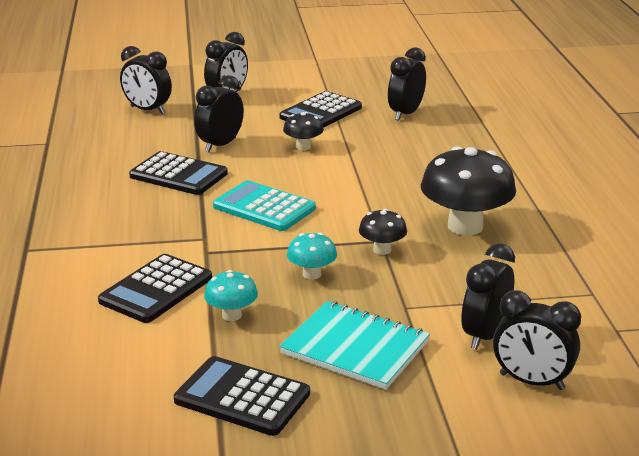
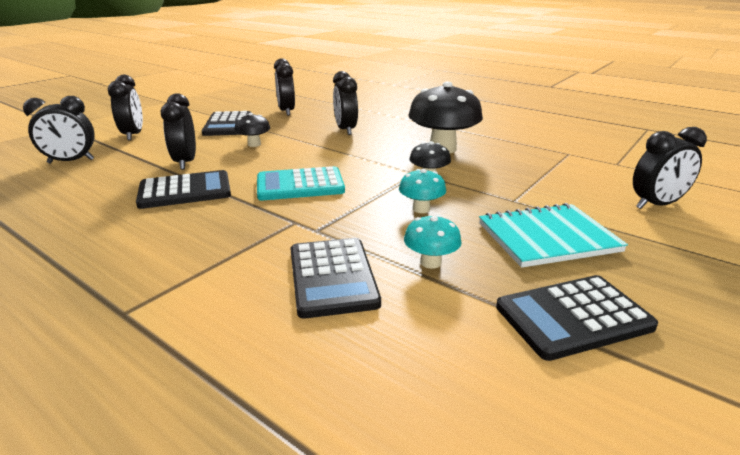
camera: 45 degrees left, 0 degrees up
(484, 335) = (582, 194): black clock -> black clock (345, 130)

